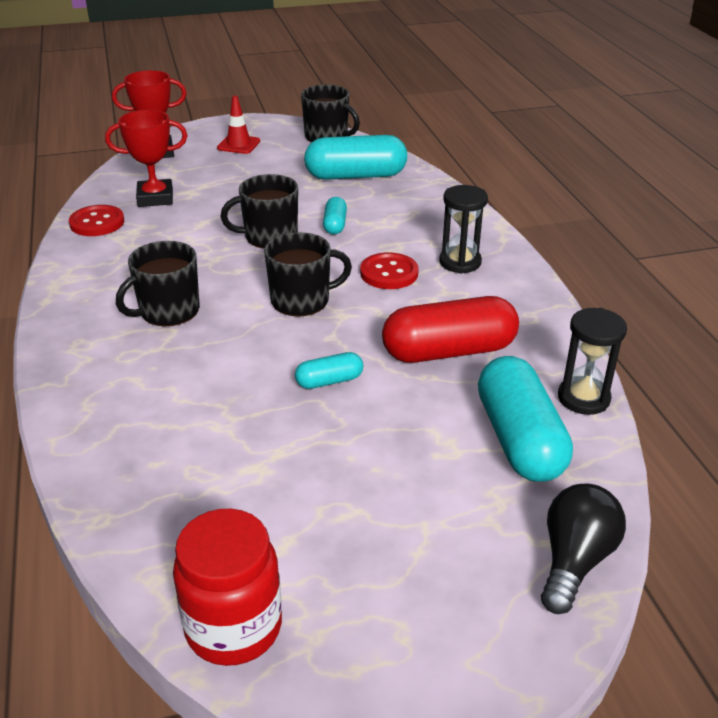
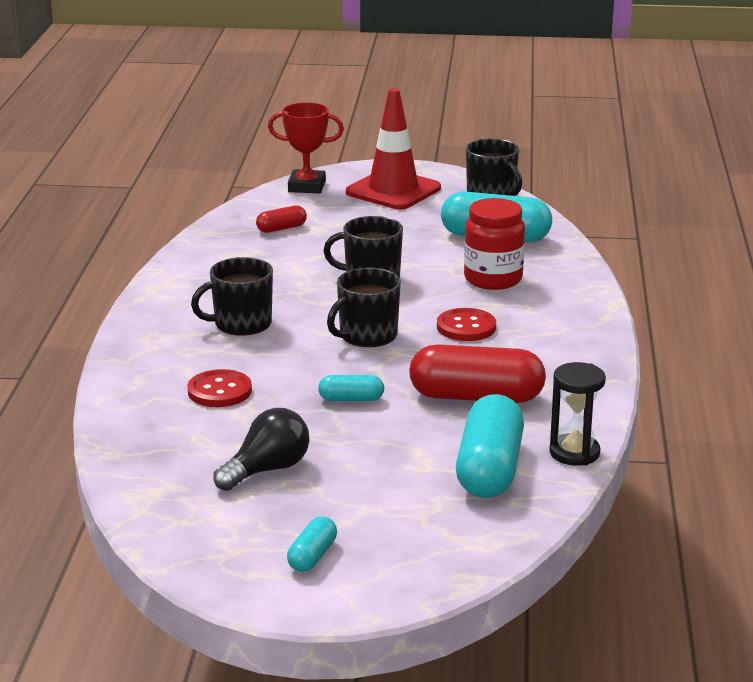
camera: 20 degrees right, 10 degrees down
(97, 223) = (215, 242): red button -> red button (219, 391)
(155, 198) = (281, 228): red trophy -> red capsule
(233, 627) = (176, 533): red jar -> red jar (493, 279)
(238, 145) = (393, 190): red traffic cone -> red traffic cone, size x1.93
(301, 300) = (367, 335): black mug -> black mug turned 135 degrees clockwise
(335, 225) = (442, 278): turquoise capsule -> turquoise capsule (312, 556)
(460, 262) = (544, 329): black hourglass -> none
(574, 561) = (470, 552): black light bulb -> black light bulb (267, 470)

